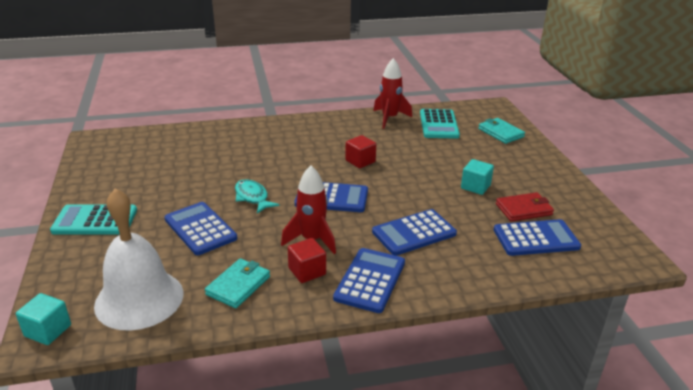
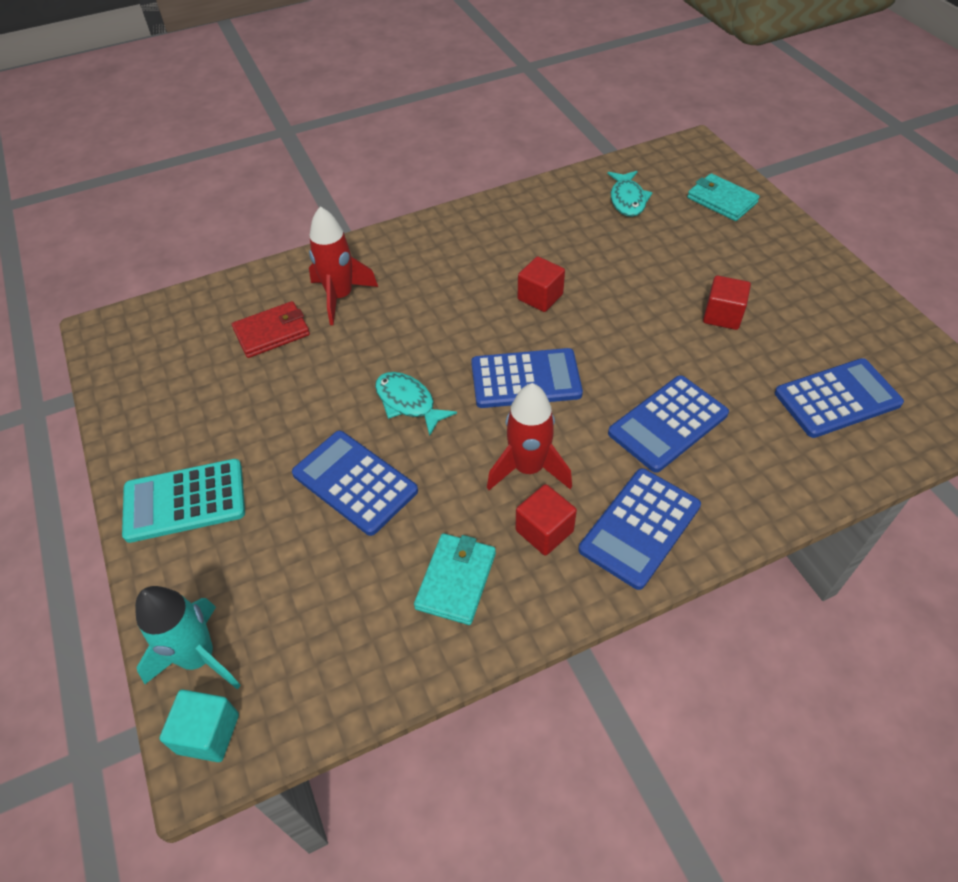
camera: 10 degrees left, 20 degrees up
(62, 294) = (199, 657): none -> turquoise rocket
(139, 299) = (320, 640): white bell -> none
(370, 280) = (639, 527): blue calculator -> blue calculator turned 150 degrees counterclockwise
(389, 118) = (551, 200): red rocket -> red rocket (340, 297)
(438, 124) = (627, 200): turquoise calculator -> turquoise fish
(475, 187) = (722, 315): turquoise cube -> red cube
(523, 209) = (803, 346): red wallet -> red wallet (272, 332)

